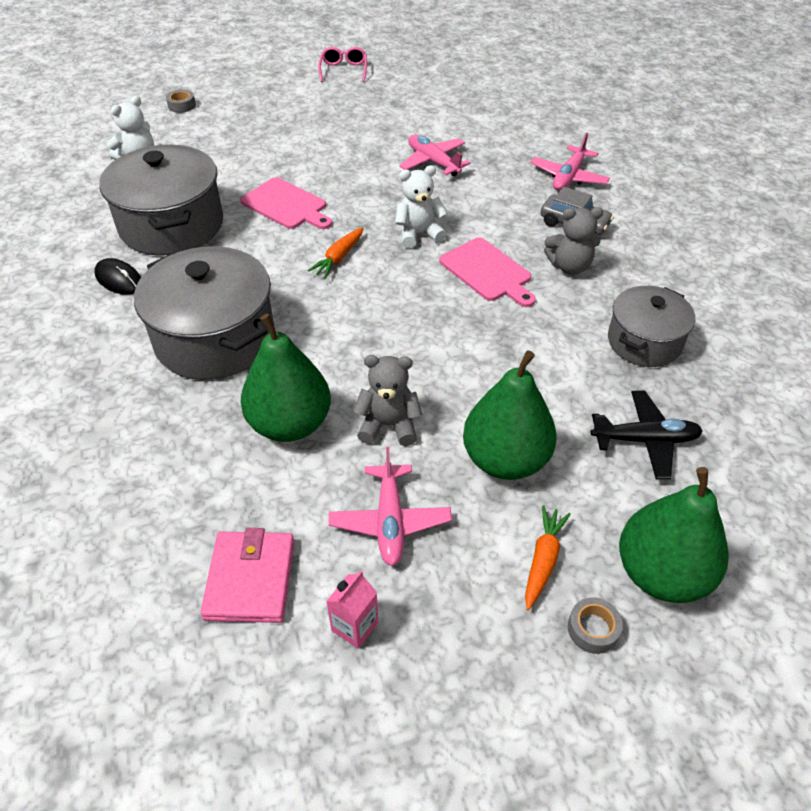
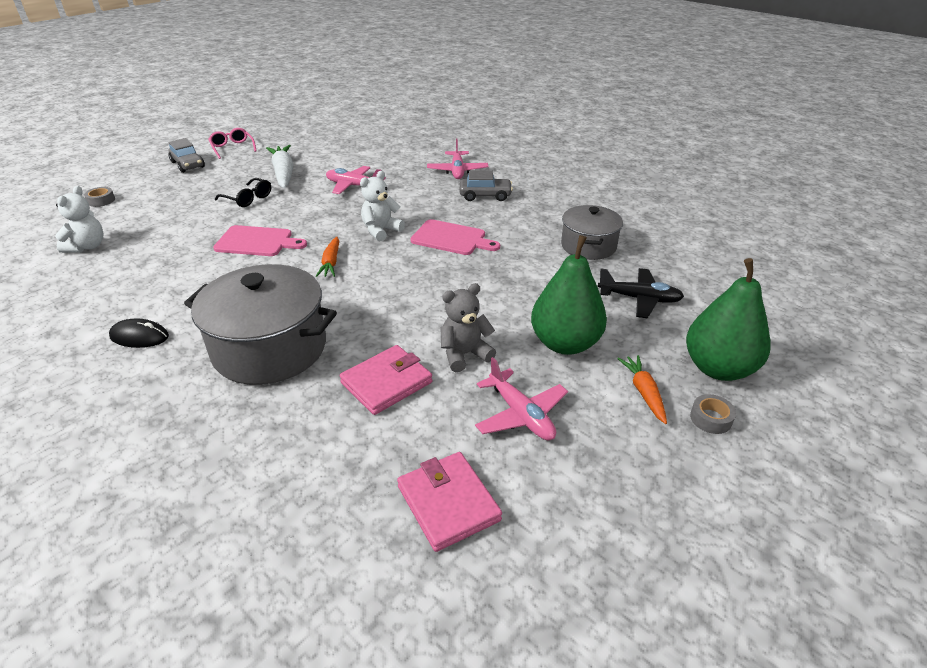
camera: 30 degrees left, 10 degrees down
(171, 225) = (161, 283): grey pot -> none
(286, 81) = (188, 165): none -> grey car
(290, 424) = (386, 383): green pear -> pink wallet
(314, 145) = (248, 198): none -> black glasses
(354, 626) = (558, 495): pink carton -> none
(372, 121) = (283, 173): none -> white carrot
(569, 266) = (504, 219): grey teddy bear -> none
(645, 440) = (639, 299): black plane -> black plane turned 45 degrees clockwise

